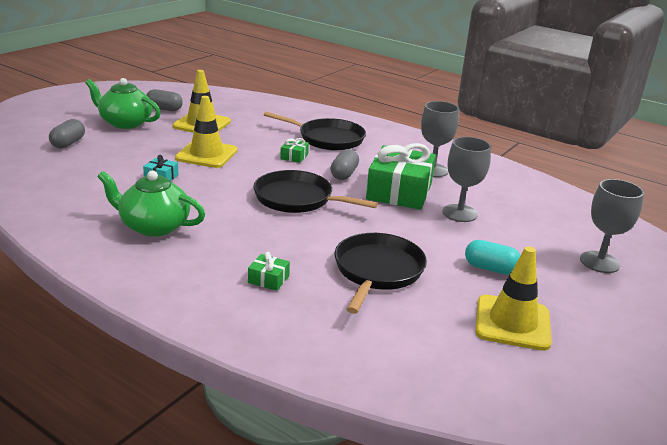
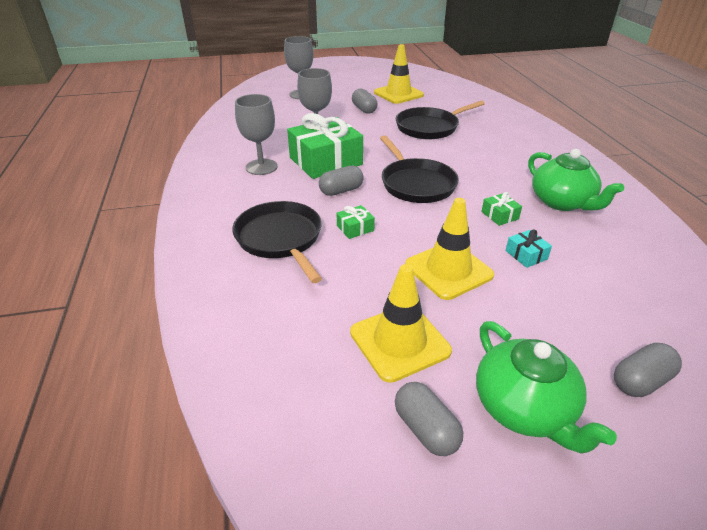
camera: 135 degrees left, 10 degrees up
(268, 279) = (502, 143): green gift -> green gift (500, 215)
(490, 268) = (364, 109): turquoise capsule -> grey capsule

